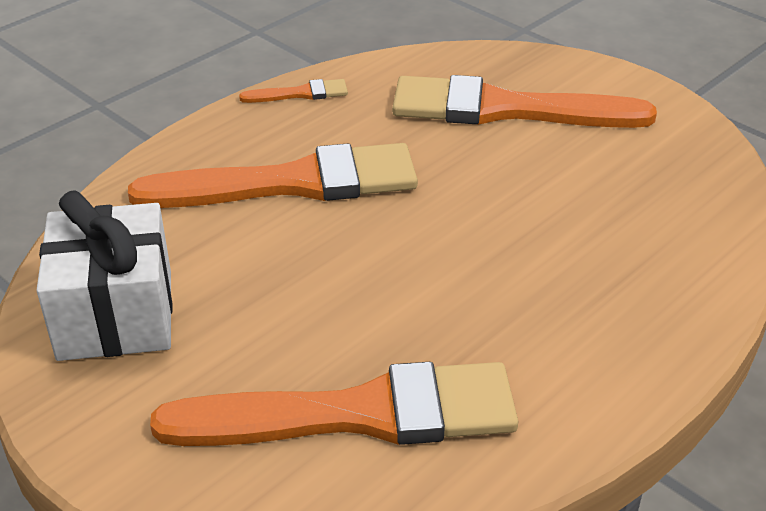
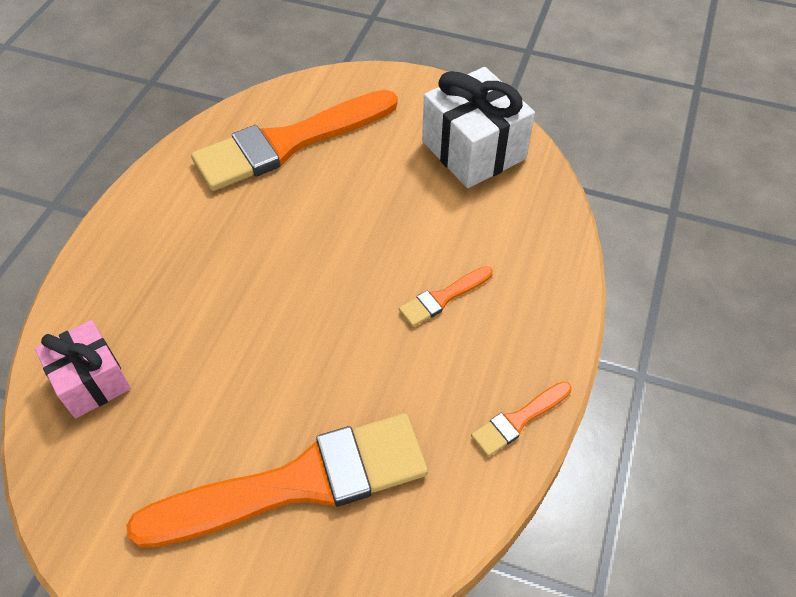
camera: 155 degrees right, 15 degrees up
(292, 183) = (443, 298): orange brush -> orange brush, size x0.42
(686, 221) = (91, 381): none -> pink gift

